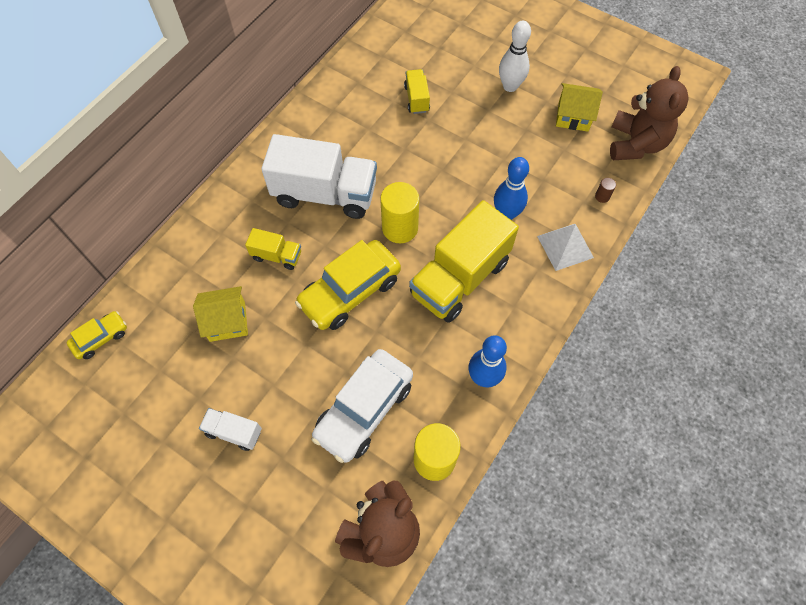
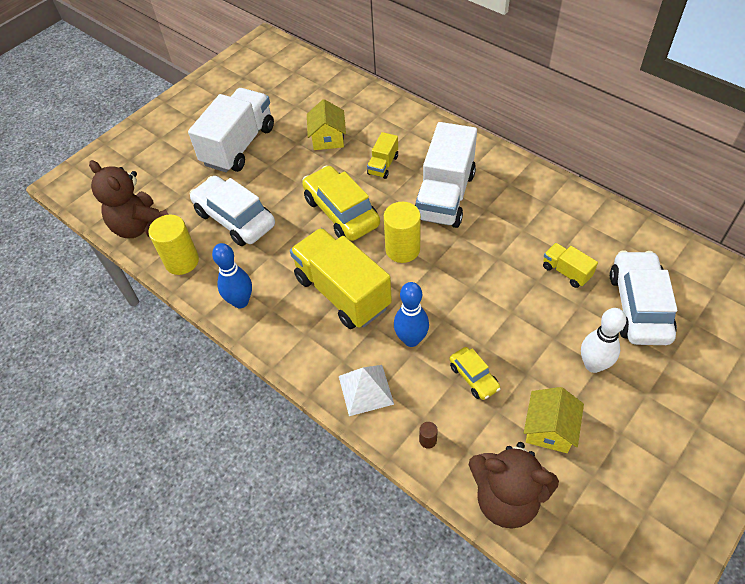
camera: 100 degrees right, 10 degrees down
(101, 338) = (327, 75): yellow car -> yellow car (473, 377)
(234, 432) = (239, 145): white truck -> white truck, size x2.15
(416, 99) = (566, 272): yellow truck -> yellow truck turned 135 degrees counterclockwise
(448, 54) = (638, 306): none -> white car

